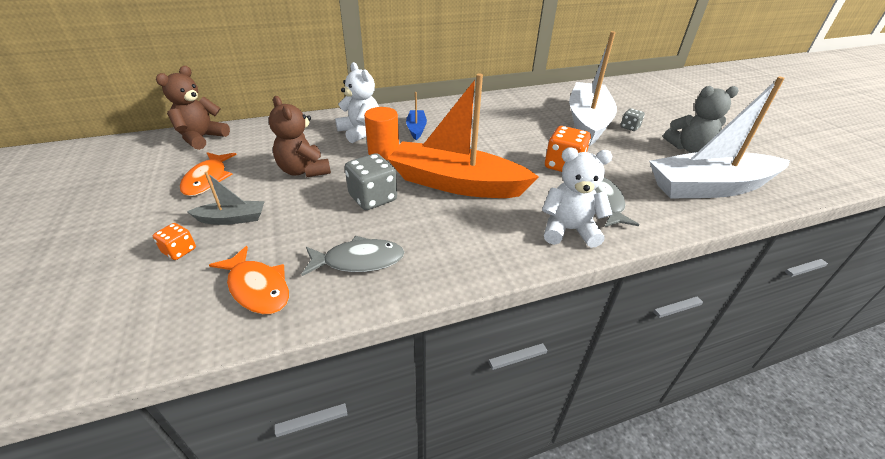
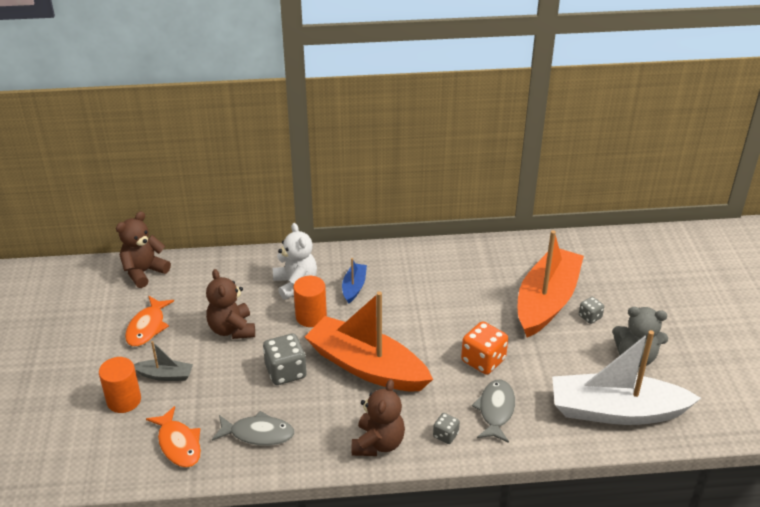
camera: 15 degrees right, 0 degrees up
(179, 251) = (124, 400): orange dice -> orange cylinder
(502, 249) = (378, 443): none -> brown teddy bear
(568, 230) = (445, 435): white teddy bear -> grey dice
(587, 122) = (546, 301): white boat -> orange boat

